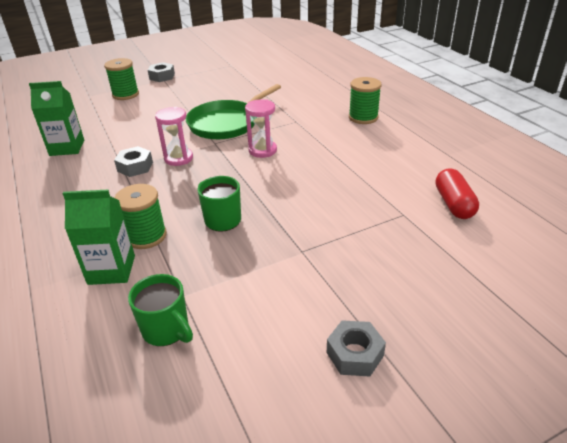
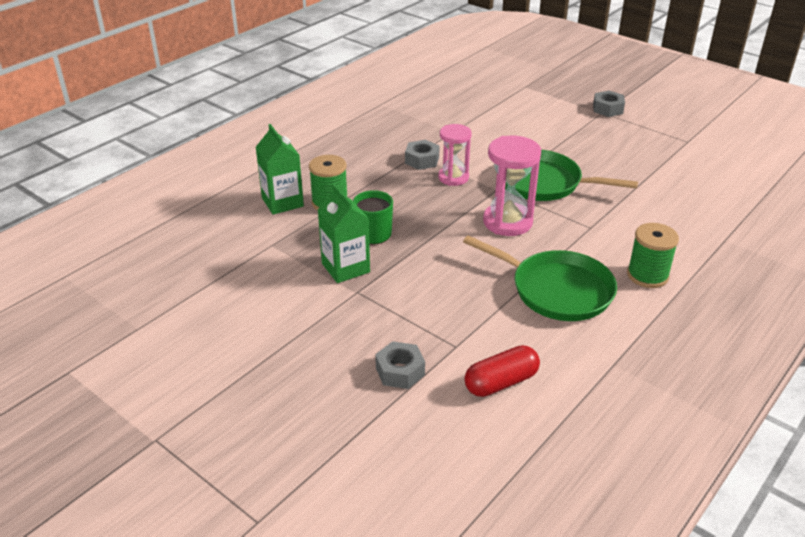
camera: 65 degrees right, 0 degrees up
(67, 148) = (425, 115): green carton -> green carton (345, 268)
(125, 95) = (546, 104): green spool -> none
(167, 330) = (233, 250): green mug -> none
(262, 150) = (507, 222): pink hourglass -> pink hourglass, size x1.50
(355, 354) = (247, 350): grey nut -> grey nut (400, 371)
(359, 153) = (557, 290): none -> green pan

